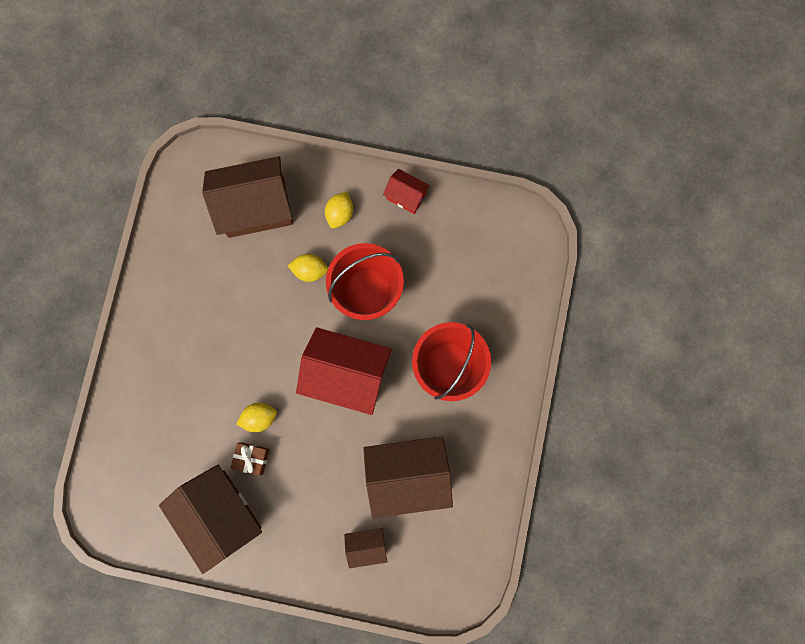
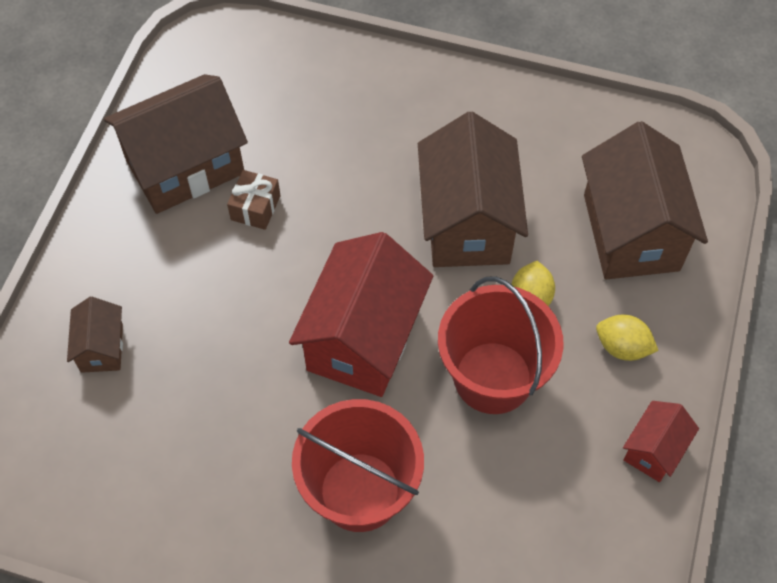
camera: 95 degrees right, 20 degrees down
(259, 417) = (312, 220): yellow lemon -> none
(407, 474) = (195, 414): brown house -> brown house (467, 223)

